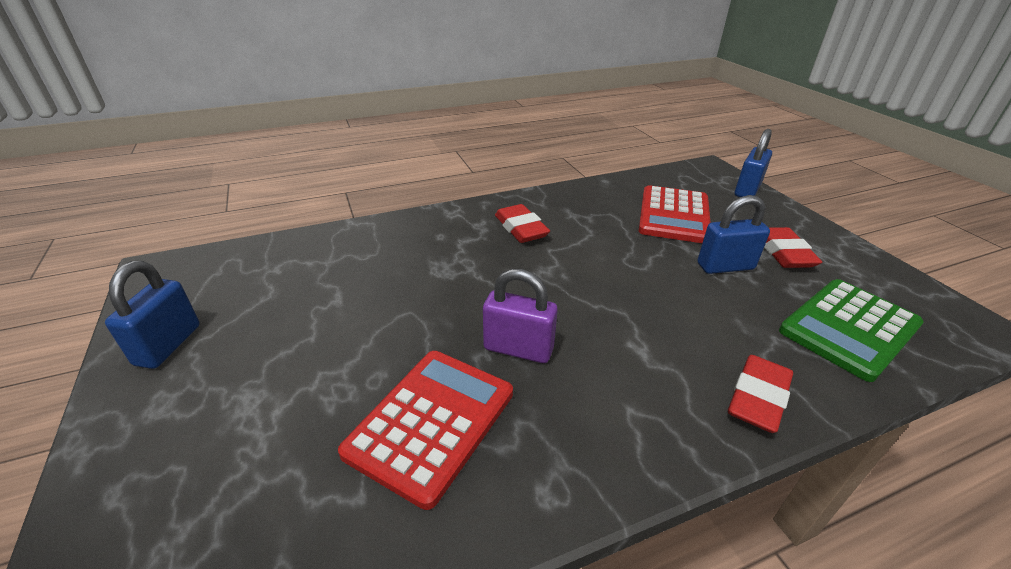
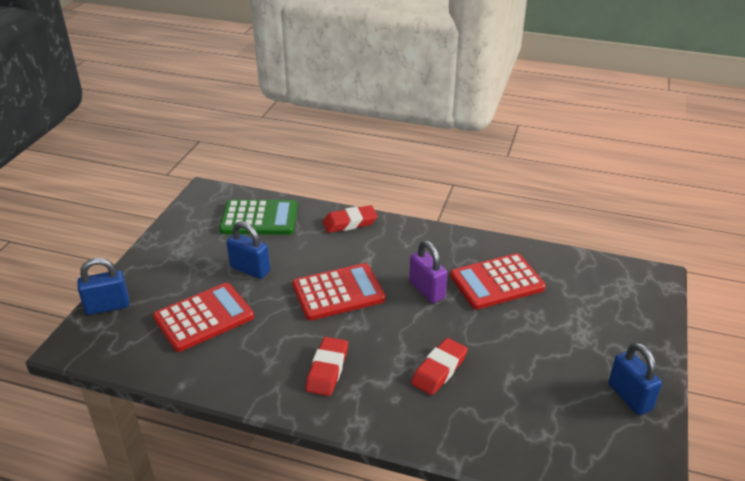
camera: 140 degrees left, 0 degrees up
(168, 345) = (629, 397): blue padlock -> blue padlock turned 75 degrees counterclockwise
(609, 291) = (338, 292): none -> red calculator
(783, 253) = (201, 258): red eraser -> red eraser (439, 370)

